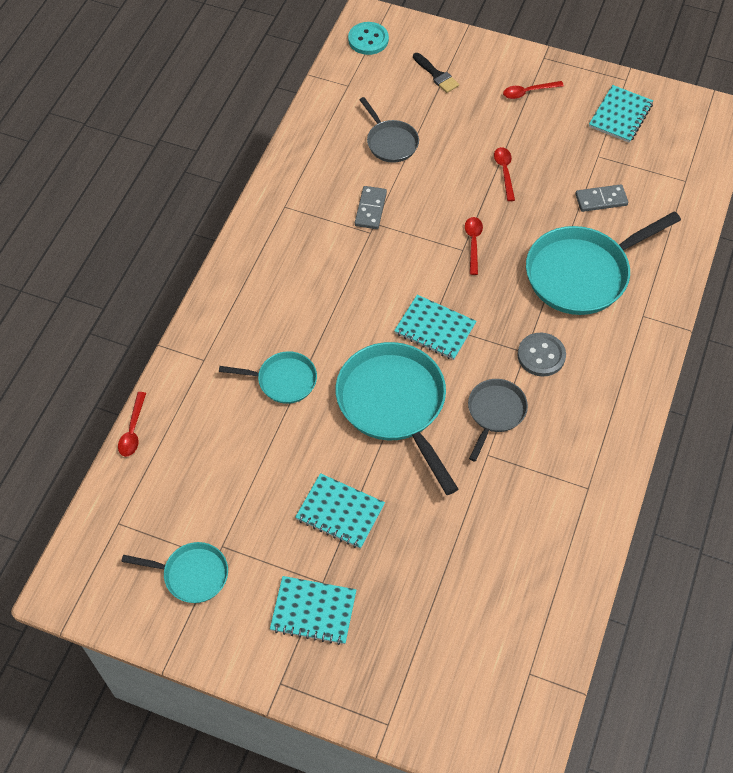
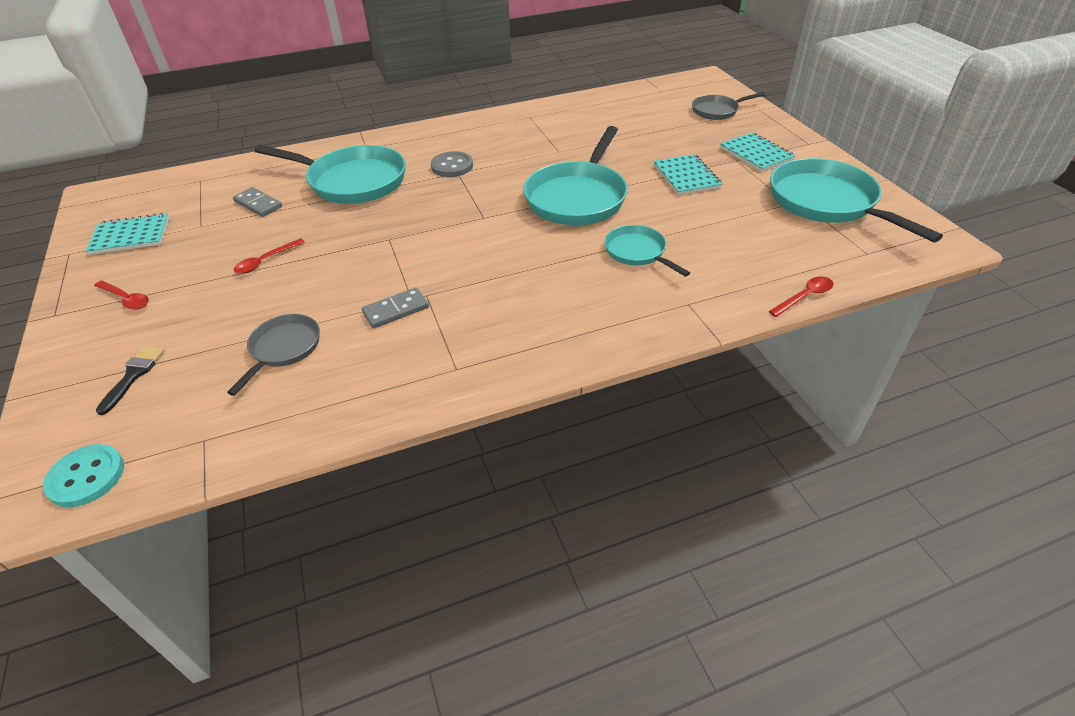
camera: 130 degrees left, 15 degrees down
(191, 574) = (827, 203): turquoise pan -> turquoise pan, size x1.85
(434, 329) = (488, 213): turquoise notebook -> none
(473, 243) = (375, 237): red spoon -> none
(495, 413) = (524, 162): grey pan -> grey pan (717, 111)

